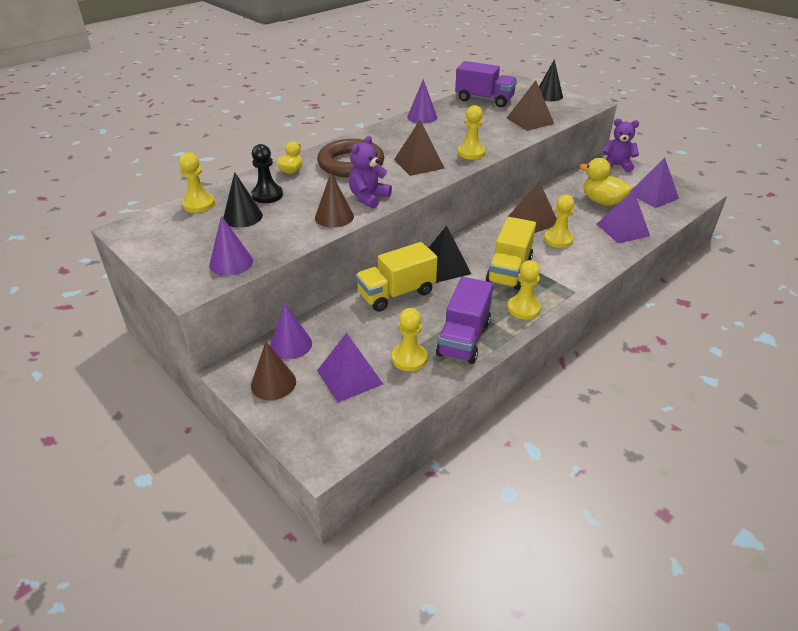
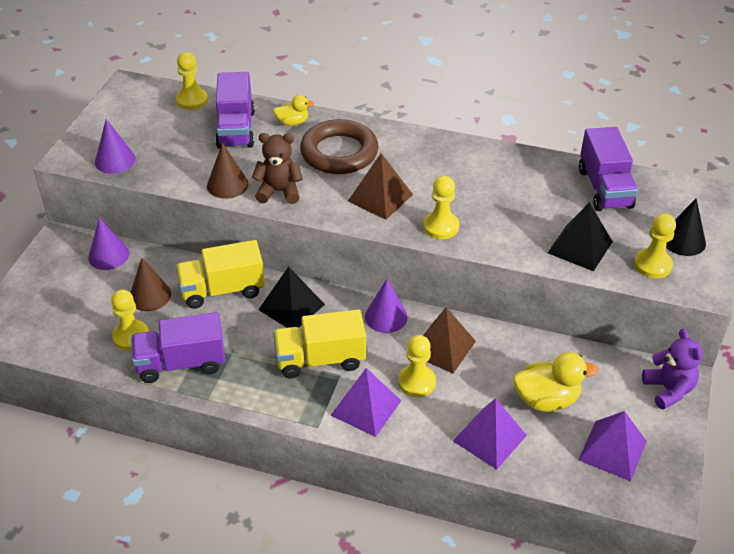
camera: 60 degrees right, 5 degrees up
(243, 217) = (189, 133): black cone -> none
(267, 195) = (236, 129): black pawn -> purple truck
(273, 383) = (56, 268): brown cone -> brown cone (150, 295)
(349, 377) = (86, 309): purple pyramid -> purple pyramid (366, 407)
(368, 198) = (279, 191): purple teddy bear -> brown teddy bear
(396, 293) = (222, 290): yellow truck -> yellow truck turned 45 degrees counterclockwise
(422, 117) = (500, 157): purple cone -> purple cone (386, 316)
(523, 308) = (258, 392): yellow pawn -> yellow pawn (652, 265)
(530, 121) = (580, 247): brown pyramid -> black pyramid
(602, 201) = (546, 399): yellow duck -> yellow duck turned 75 degrees clockwise

